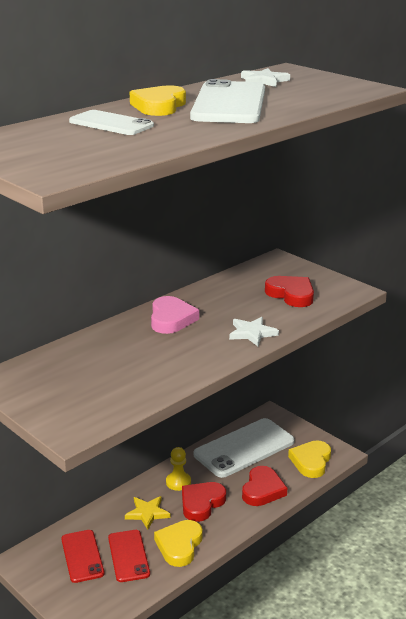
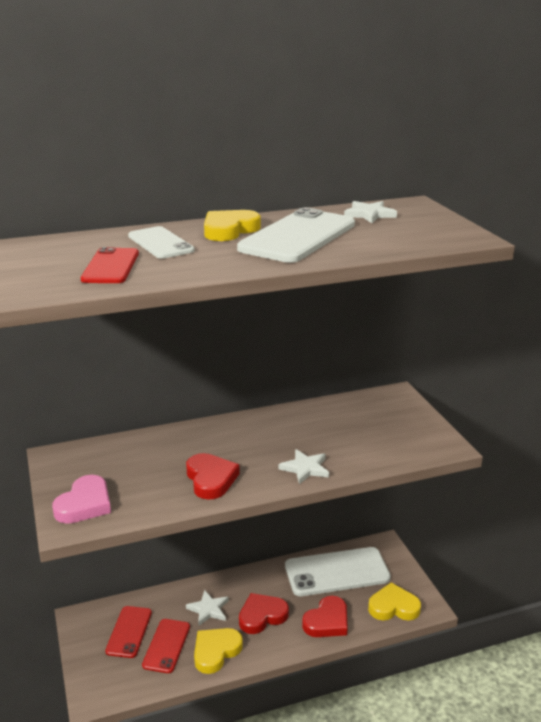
camera: 25 degrees right, 0 degrees up
(94, 147) = (110, 266): none -> red phone
(147, 513) = (208, 609): yellow star -> white star
(171, 319) = (243, 434): pink heart -> pink heart (85, 504)
(178, 482) = (254, 587): yellow pawn -> none
(291, 294) = (378, 435): red heart -> red heart (211, 479)
(311, 461) = (393, 607): yellow heart -> yellow heart turned 45 degrees clockwise

